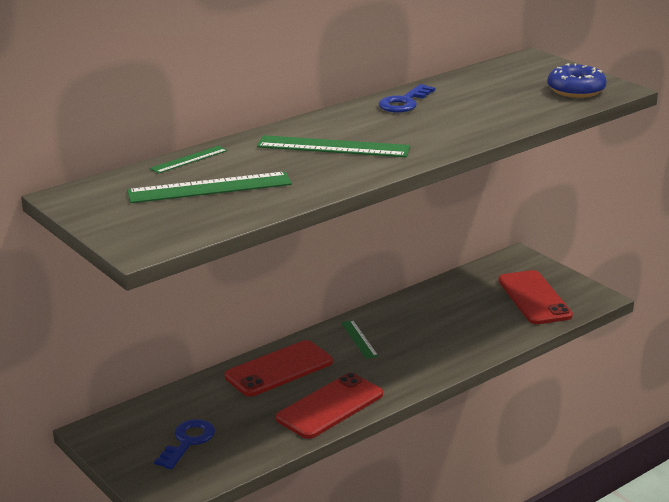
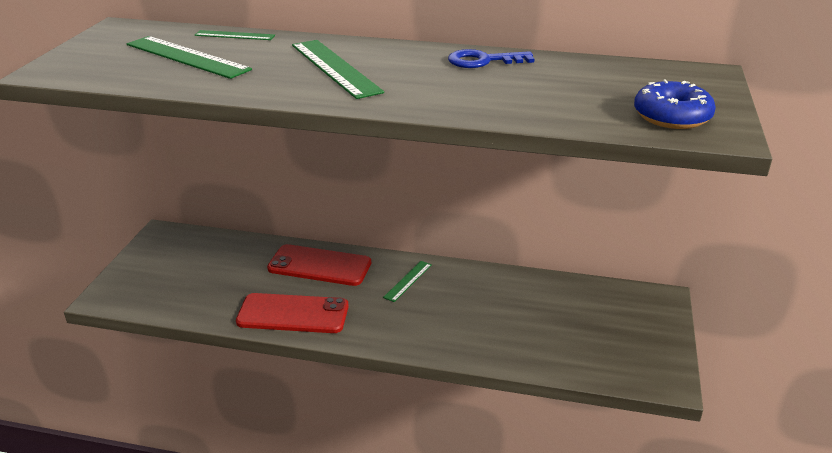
camera: 50 degrees right, 5 degrees up
(188, 441) = (182, 275): blue key -> none
(534, 298) = (605, 342): red phone -> none

